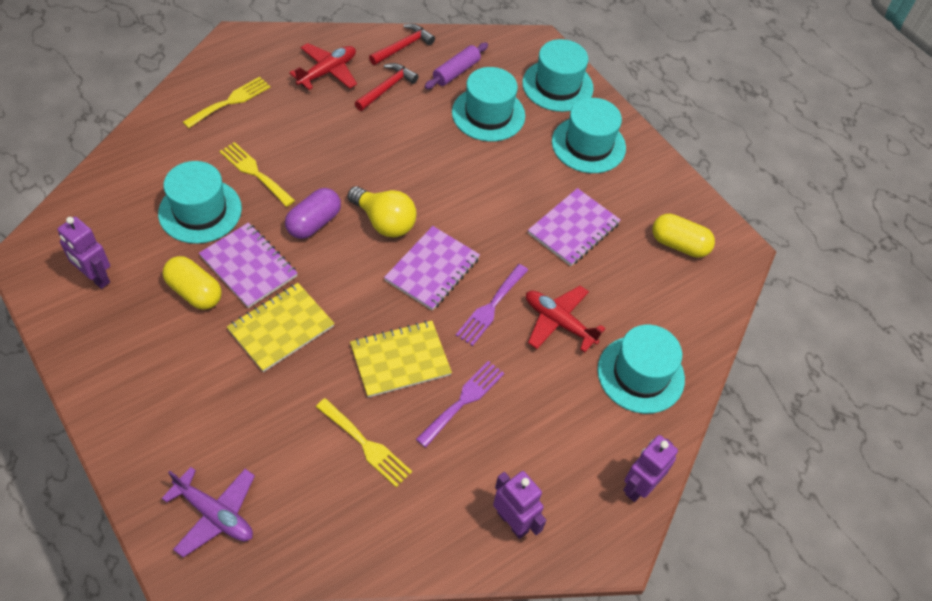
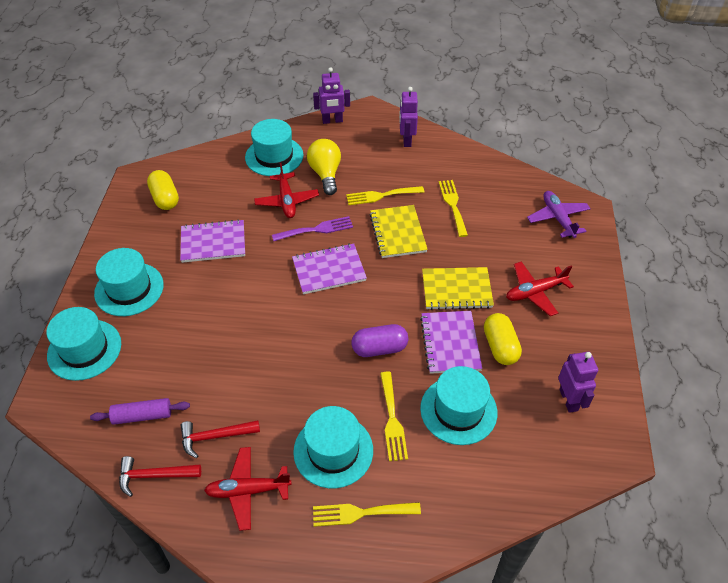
camera: 135 degrees left, 5 degrees down
(189, 379) = (535, 292): none -> red plane
(384, 222) = (329, 319): yellow light bulb -> yellow light bulb (325, 174)
(400, 360) = (397, 233): yellow notebook -> yellow notebook turned 60 degrees clockwise
(463, 400) = (381, 195): purple fork -> yellow fork
(488, 114) = (165, 358): turquoise hat -> turquoise hat (333, 451)

